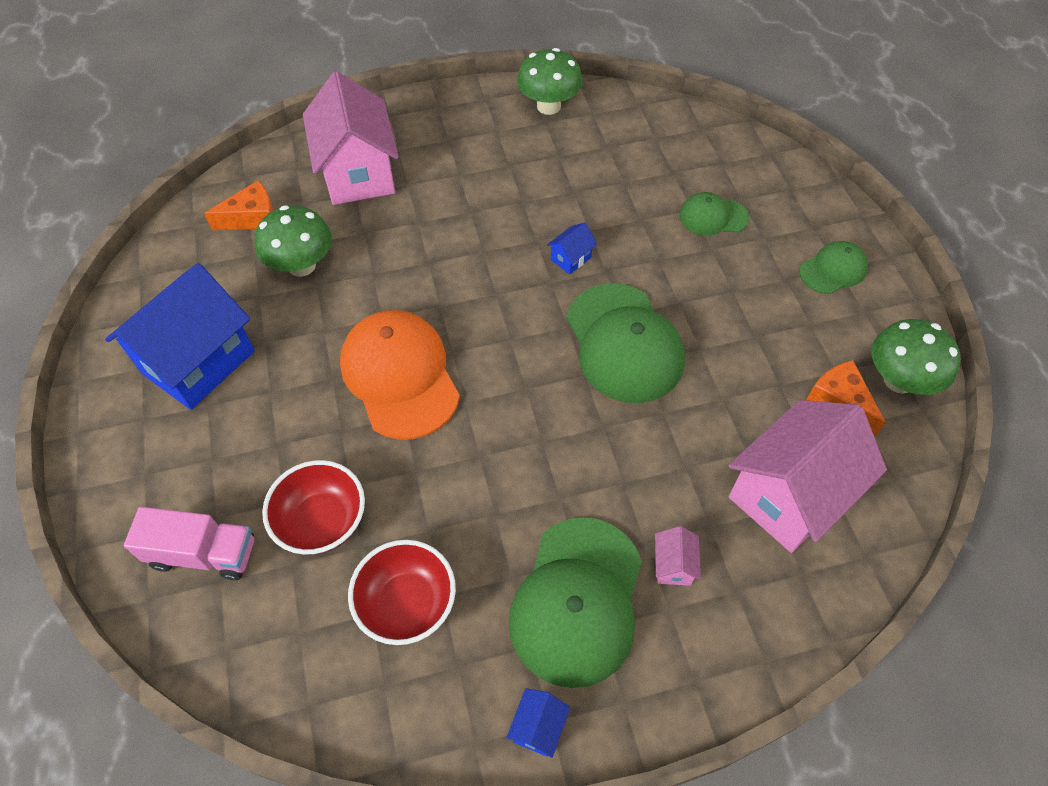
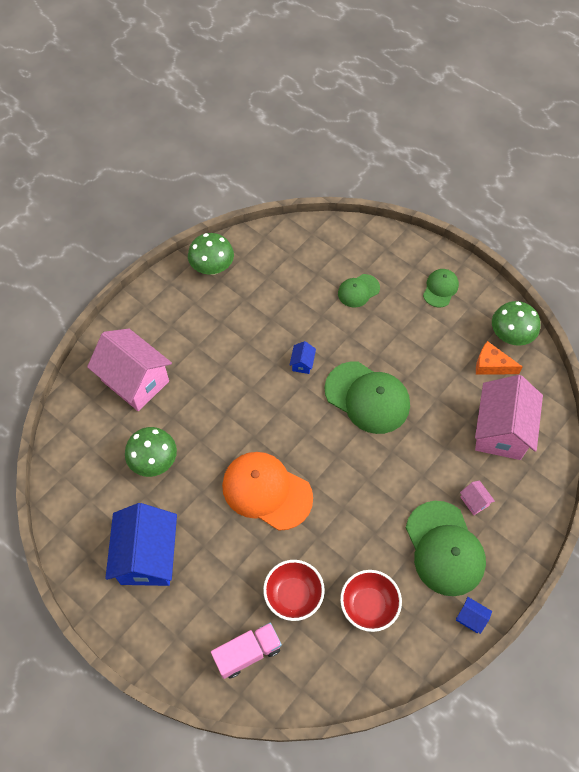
camera: 35 degrees left, 5 degrees up
(252, 218) = (96, 449): orange cheese -> none
(538, 727) = (471, 618): blue house -> blue house turned 45 degrees counterclockwise

